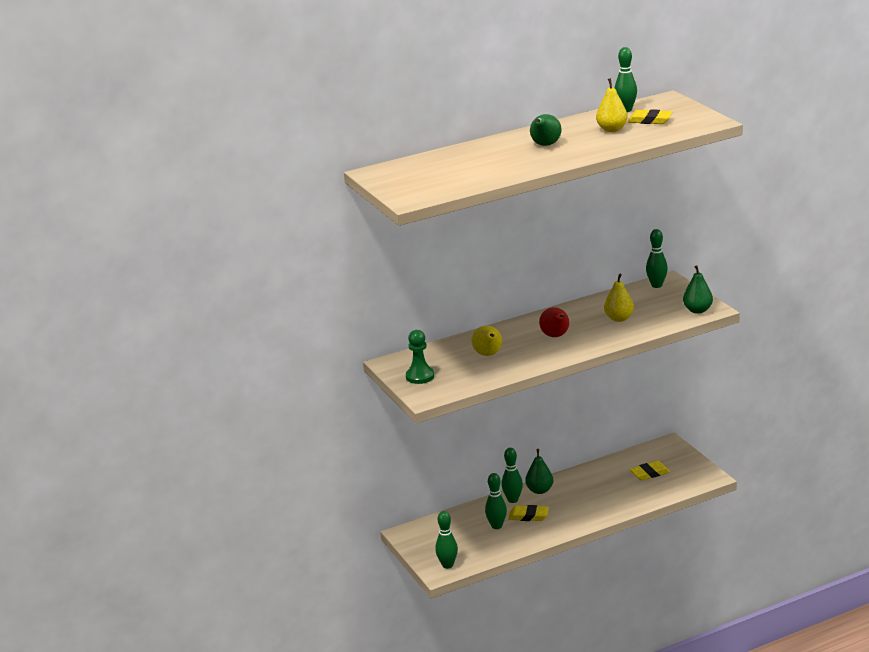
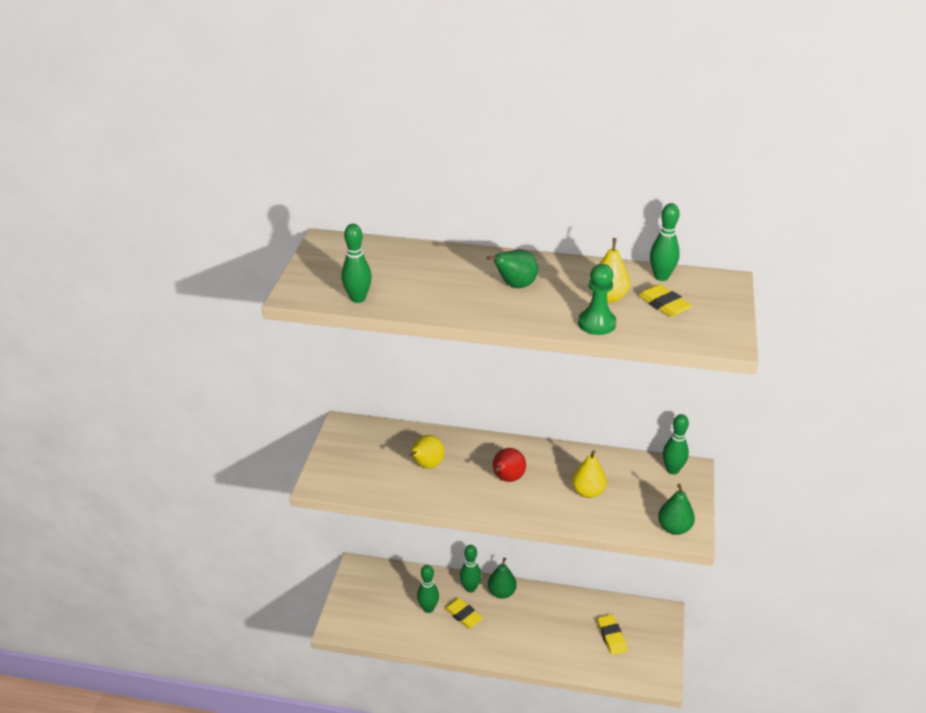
camera: 35 degrees right, 10 degrees up
(420, 376) = (345, 456): green pawn -> green pawn (596, 323)
(447, 565) = (349, 624): green bowling pin -> green bowling pin (358, 298)
(649, 473) = (611, 637): yellow eraser -> yellow eraser turned 60 degrees clockwise

